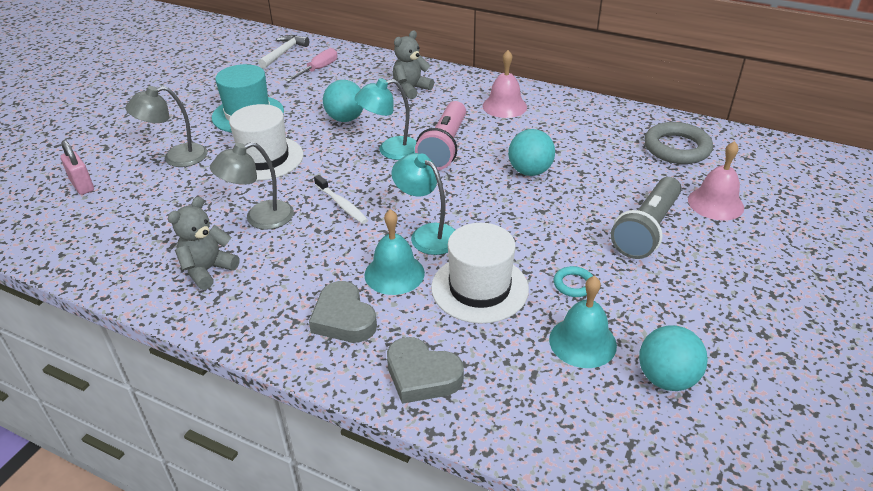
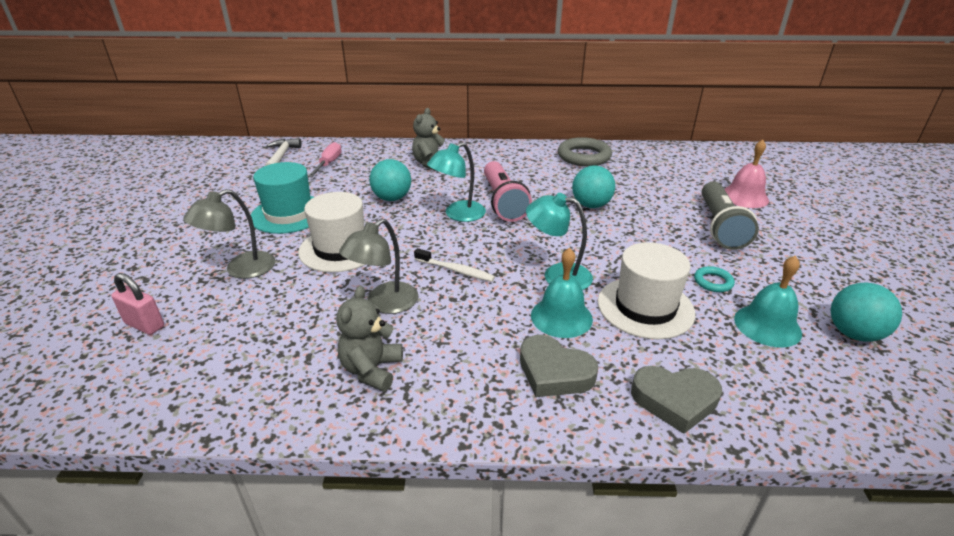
camera: 25 degrees left, 5 degrees down
(504, 106) = (522, 162): pink bell -> none
(676, 148) = (678, 165): grey ring -> grey ring (584, 156)

